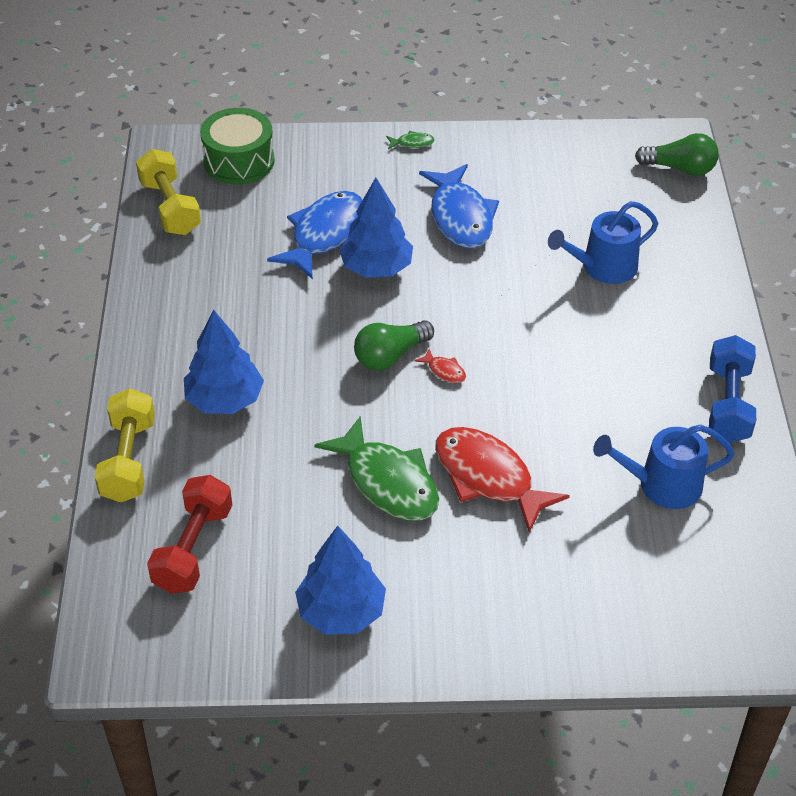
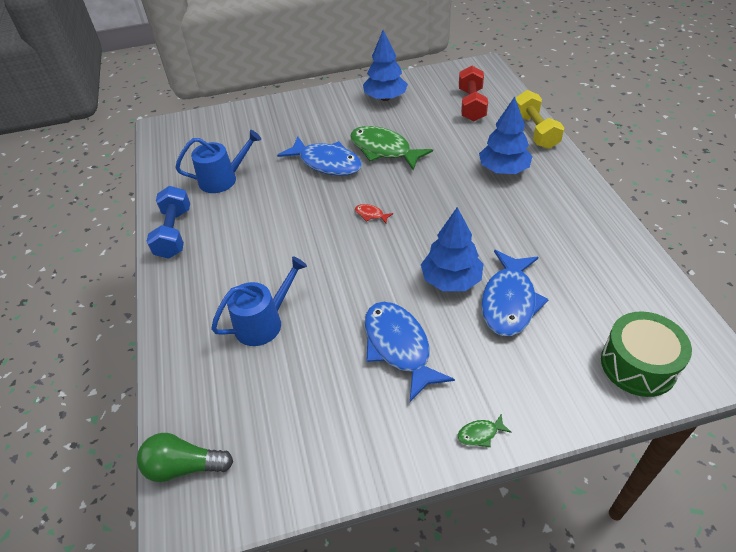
camera: 170 degrees right, 0 degrees up
(170, 208) = (656, 298): yellow dumbbell -> none
(390, 356) = (411, 216): green light bulb -> none
(488, 477) = (326, 163): red fish -> blue fish

